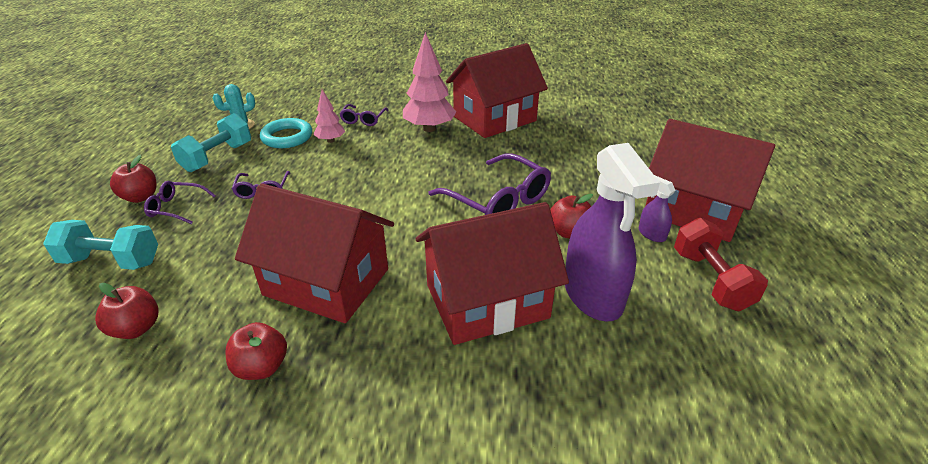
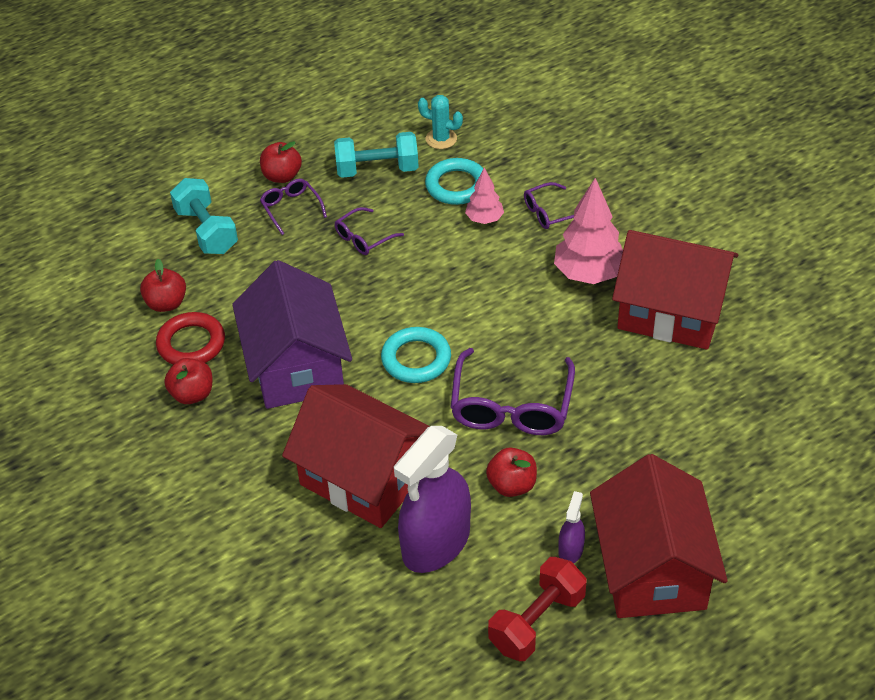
camera: 55 degrees right, 10 degrees up
(206, 336) = (191, 343): none -> red ring
(326, 282) = (296, 366): red house -> purple house
(404, 219) = (416, 359): none -> turquoise ring

